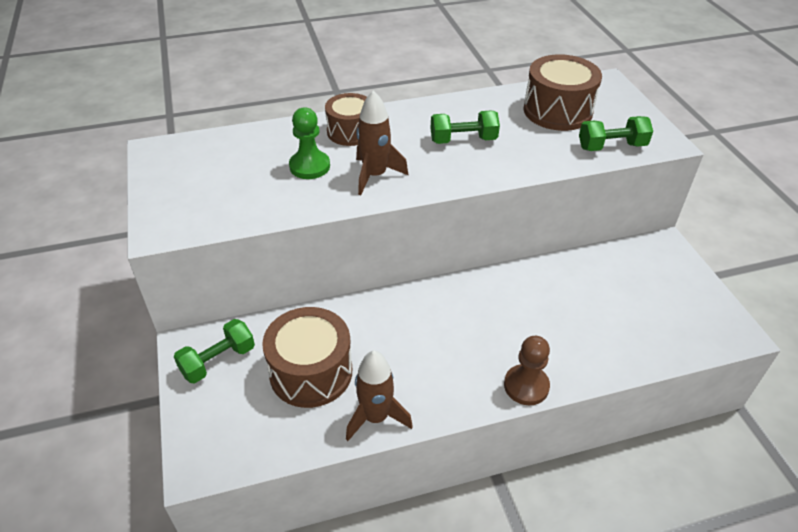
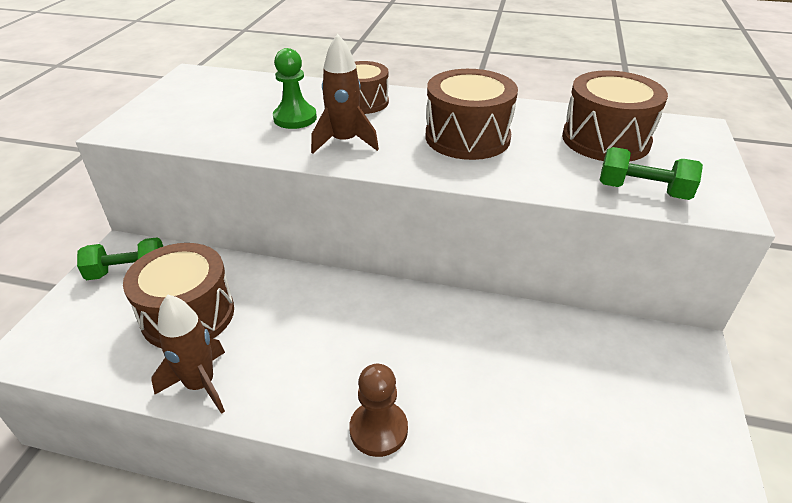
camera: 30 degrees right, 5 degrees down
(463, 140) = (467, 137): green dumbbell -> brown drum

